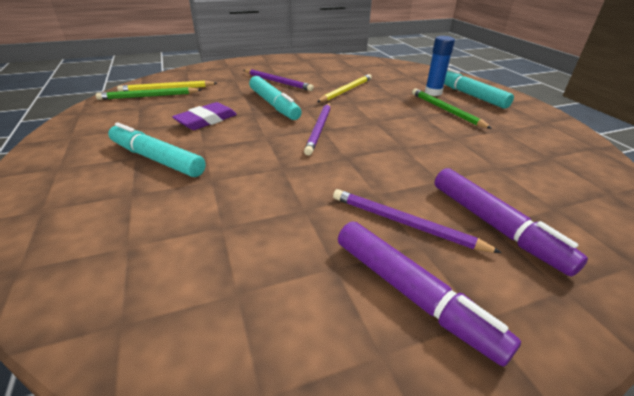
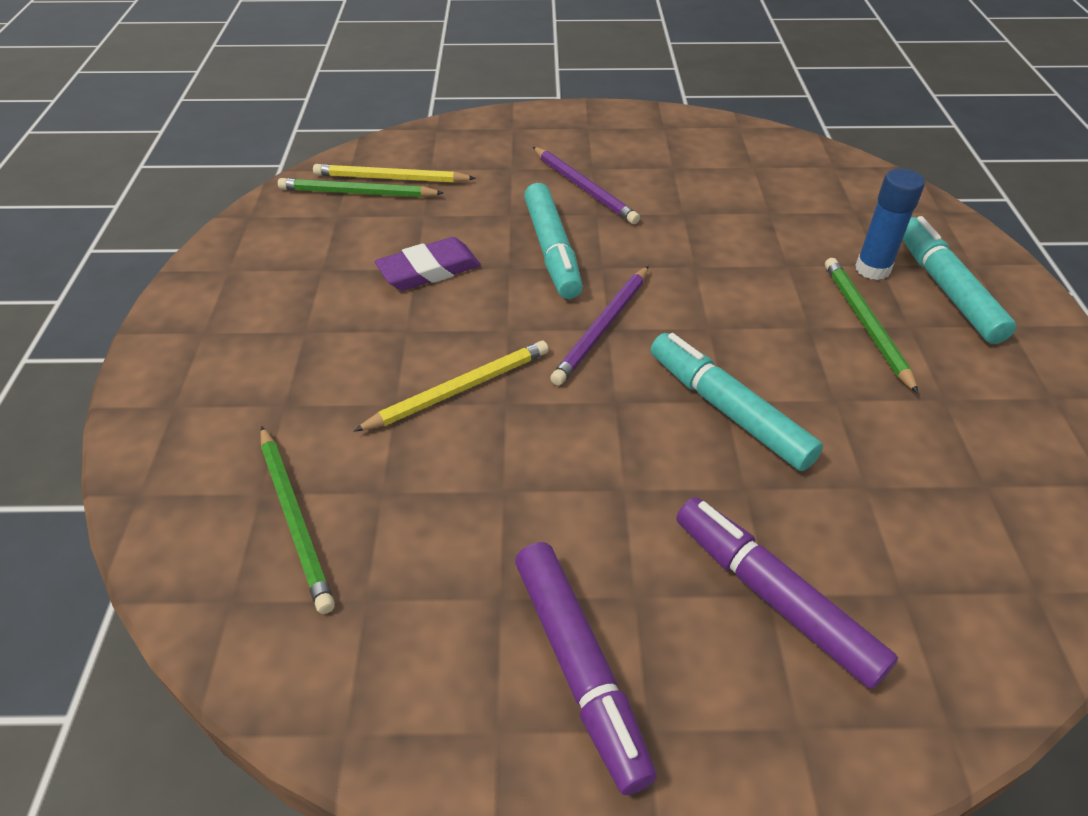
camera: 20 degrees right, 10 degrees up
(156, 159) = (333, 343): turquoise marker -> turquoise marker (728, 410)
(161, 256) = (295, 519): none -> green pencil
(346, 90) = (700, 234): yellow pencil -> yellow pencil (459, 389)
(405, 223) = (636, 555): purple pencil -> none
(495, 226) = (774, 597): purple marker -> purple marker turned 150 degrees clockwise

